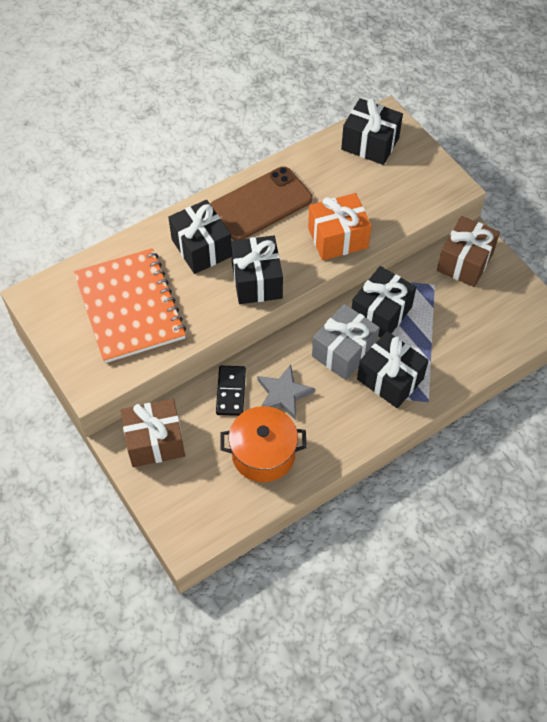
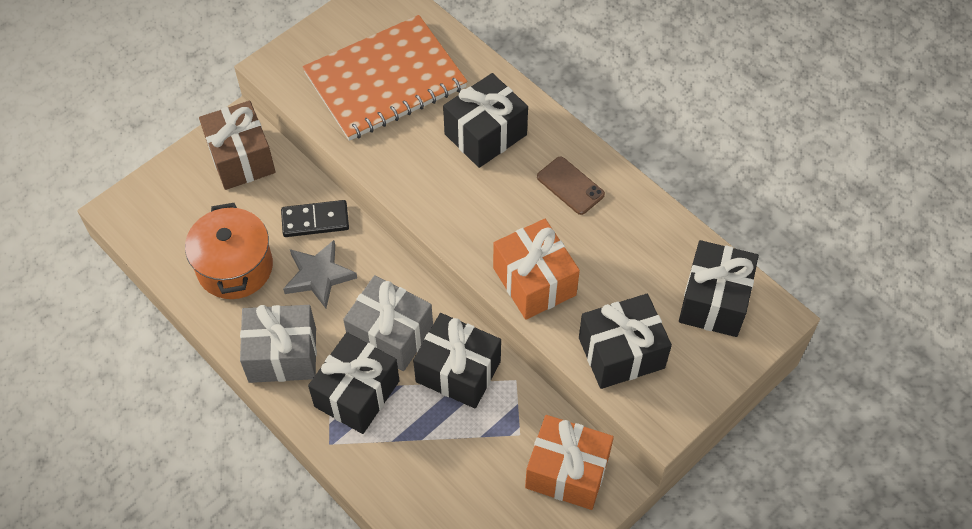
camera: 80 degrees right, 0 degrees up
(257, 281) = (446, 200): black gift -> black gift (621, 353)
(261, 204) = (570, 186): brown phone -> brown phone, size x0.51
(350, 426) = (282, 355): none -> grey gift
(464, 262) = (567, 472): brown gift -> orange gift

